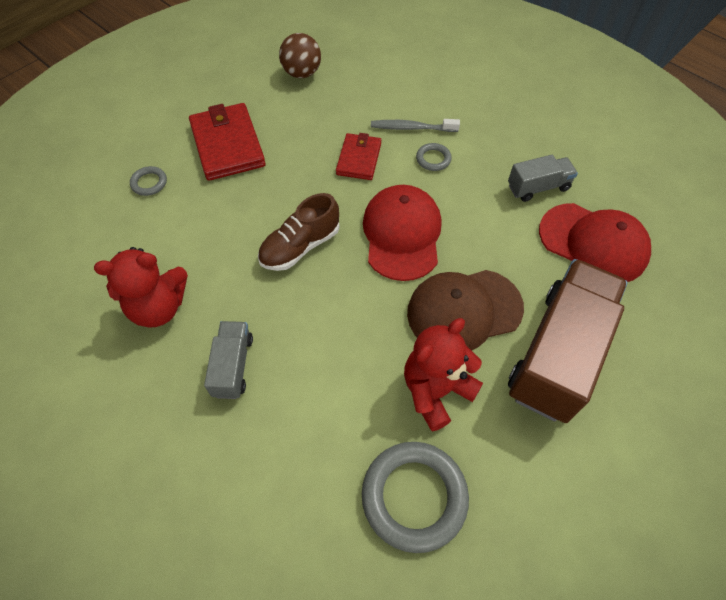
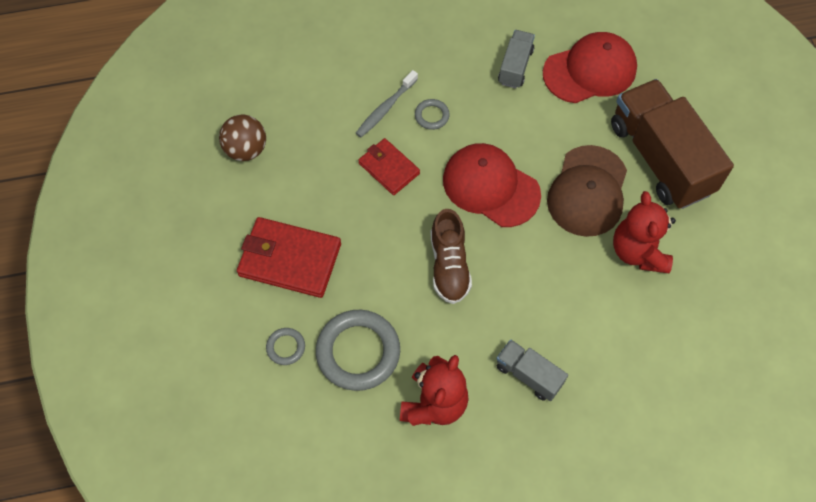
camera: 55 degrees left, 5 degrees up
(414, 496) = (704, 314): grey ring -> grey ring (358, 352)

